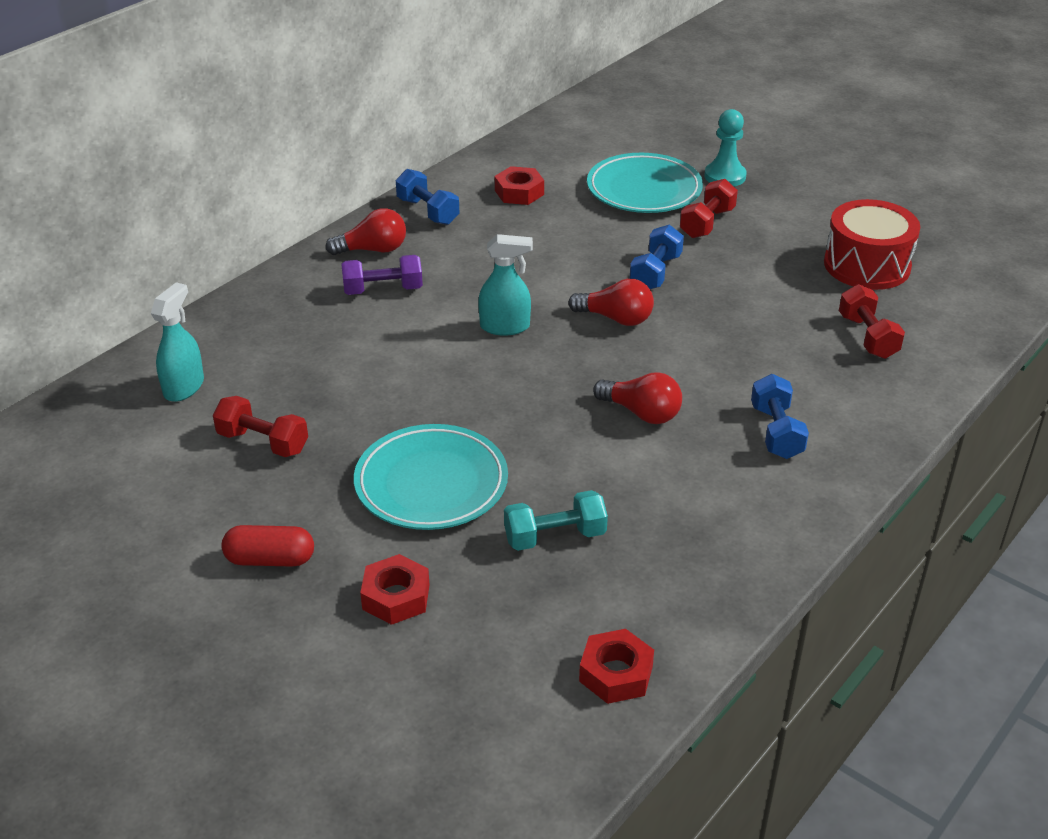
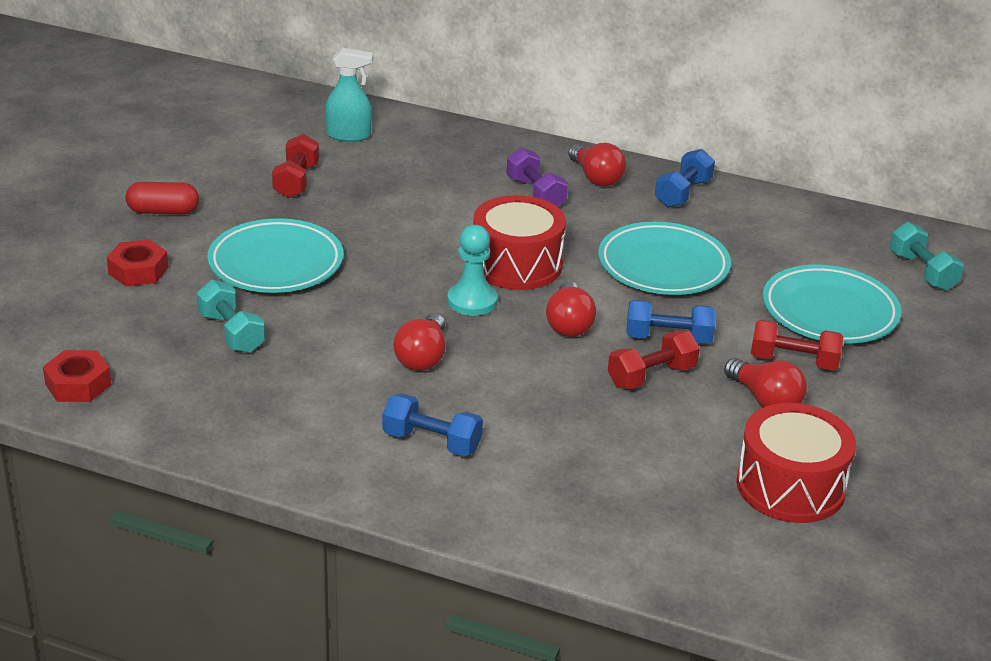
camera: 70 degrees right, 5 degrees down
(270, 560) = (163, 211): red capsule -> red capsule turned 75 degrees counterclockwise
(505, 327) = (517, 264): turquoise spray bottle -> red drum
(519, 192) = (759, 237): red nut -> none
(543, 249) = (663, 266): none -> turquoise plate
(603, 137) = (922, 272): none -> turquoise dumbbell
(725, 176) = (908, 364): turquoise pawn -> turquoise pawn (472, 301)
(755, 248) = (765, 400): none -> red light bulb
(776, 432) = (432, 442): blue dumbbell -> blue dumbbell turned 45 degrees clockwise
(867, 337) = (638, 495): red dumbbell -> red dumbbell (651, 376)

